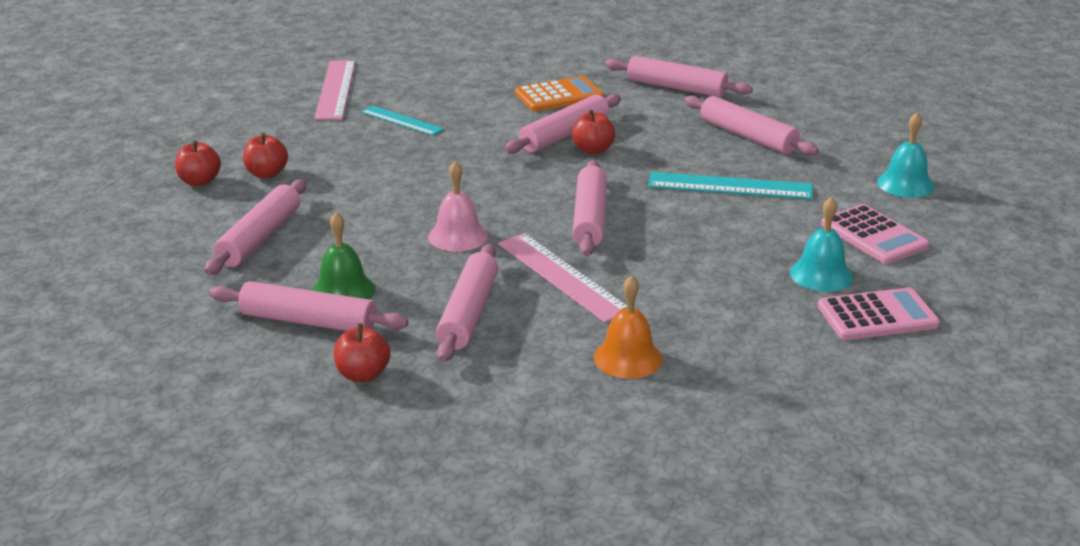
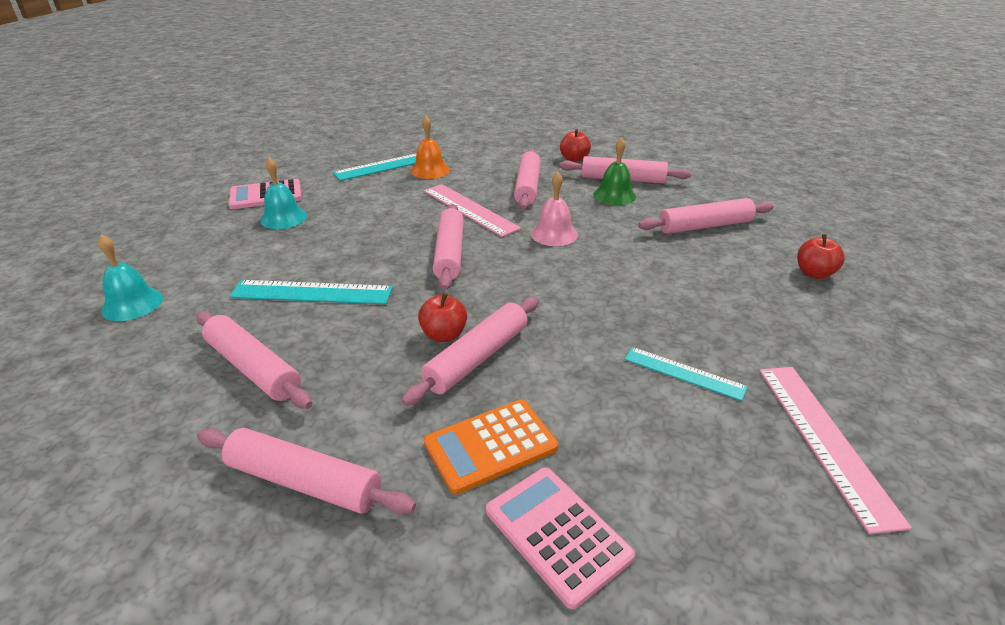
camera: 175 degrees right, 5 degrees up
(259, 237) = (705, 226): pink rolling pin -> pink rolling pin turned 60 degrees clockwise
(267, 174) = (762, 285): red apple -> none
(702, 375) = (390, 165): none -> turquoise ruler
(873, 235) = (216, 249): pink calculator -> pink calculator (557, 533)

